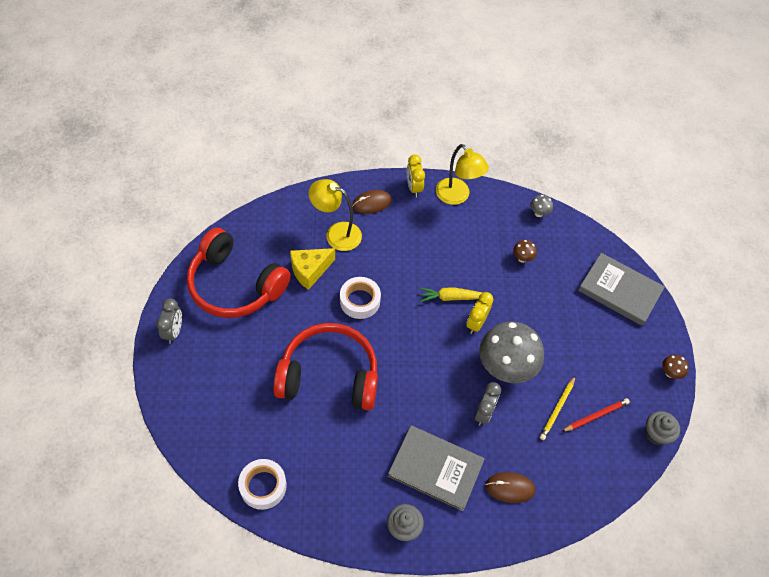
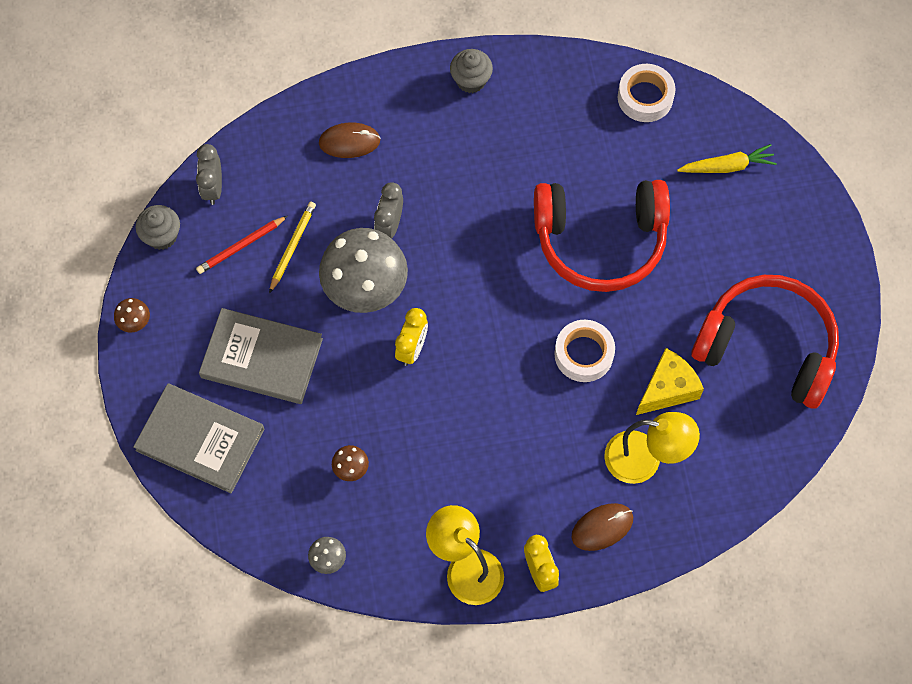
camera: 175 degrees right, 10 degrees up
(174, 331) = (825, 264): grey clock -> grey clock (213, 188)
(435, 469) = (443, 149): grey book -> grey book (262, 358)
(451, 297) = (452, 383): yellow carrot -> yellow carrot (727, 166)

